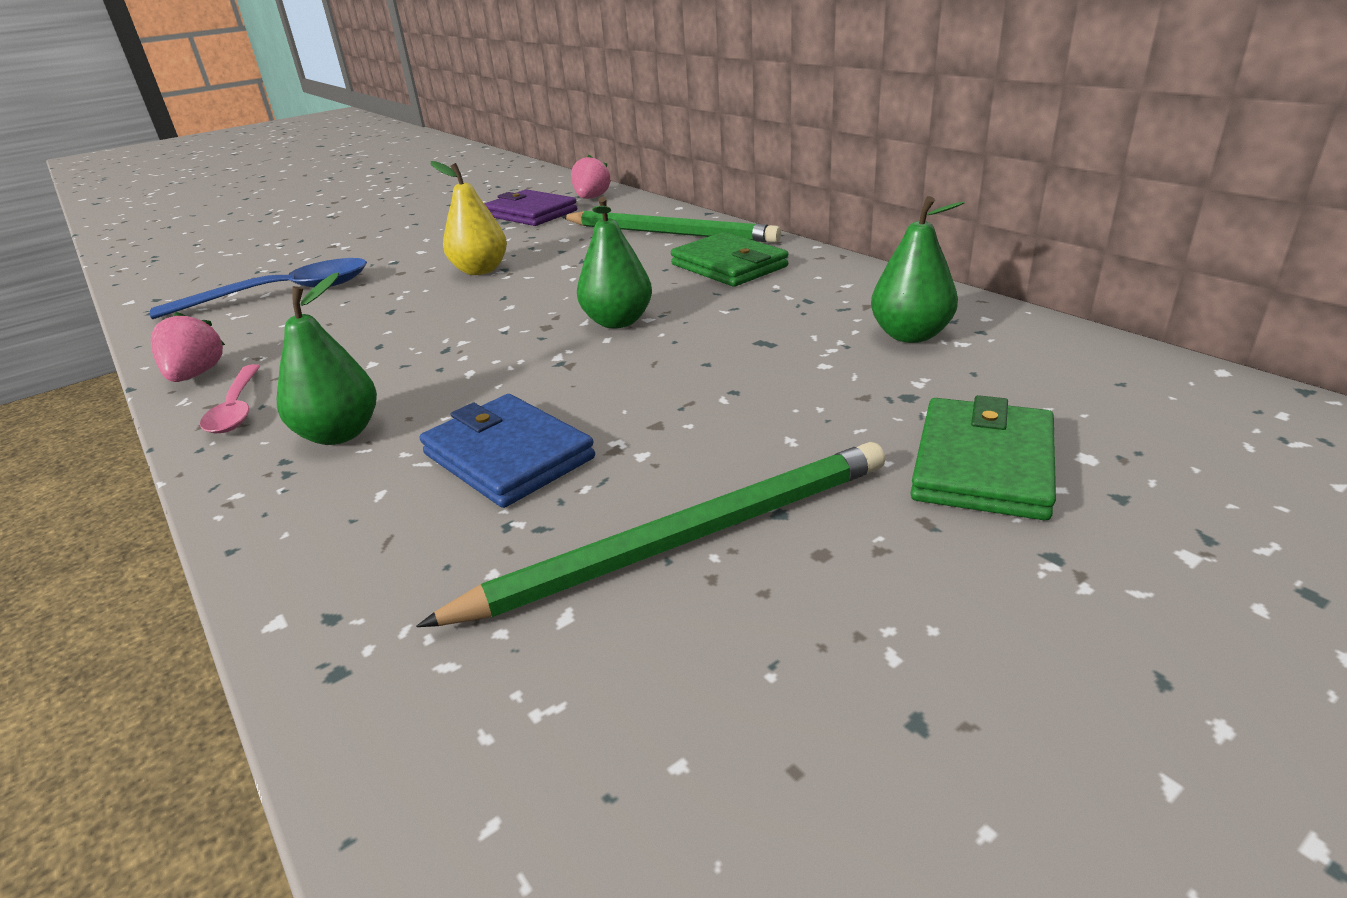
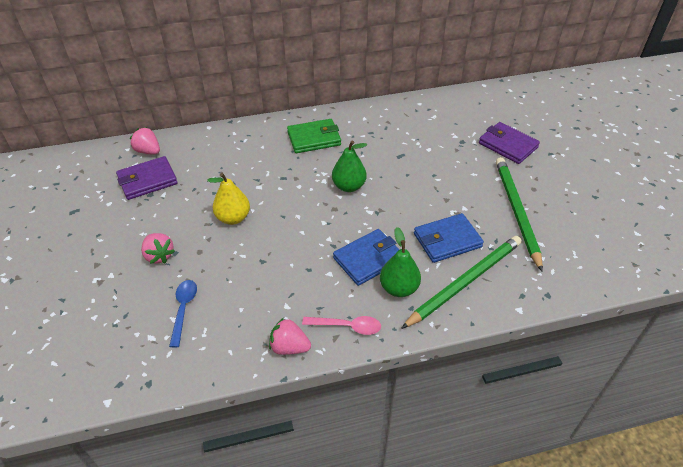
camera: 70 degrees left, 15 degrees up
(282, 294) = (183, 309): blue spoon -> blue spoon, size x0.57
(385, 256) = (159, 255): none -> pink strawberry
(417, 386) = (368, 259): none -> blue wallet
(669, 233) = (248, 142): green pencil -> green pencil (465, 282)
(910, 335) = (421, 123): green pear -> none
(982, 465) = (507, 145): green wallet -> purple wallet

